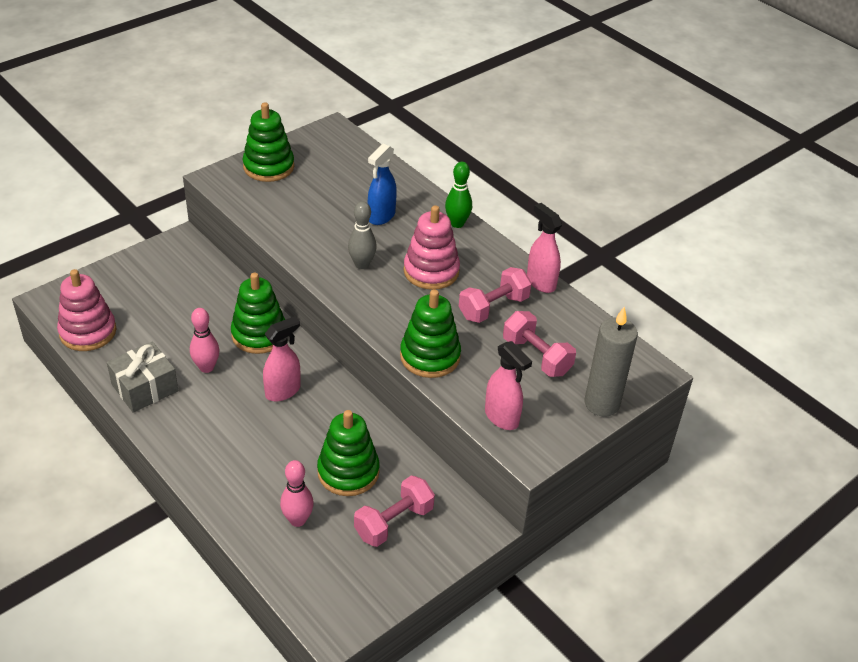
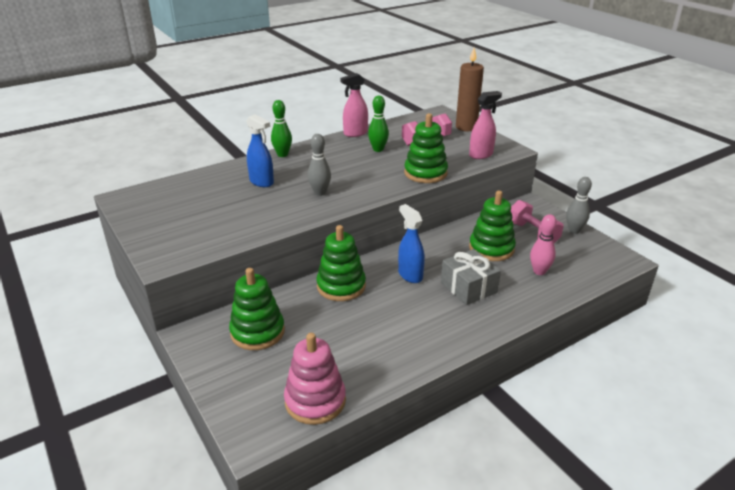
camera: 80 degrees left, 10 degrees down
(145, 388) = (401, 354): grey gift -> grey gift (468, 287)
(206, 367) = (378, 316): pink bowling pin -> none
(268, 167) = (161, 232): green stacking toy -> green stacking toy (257, 332)
(283, 391) = (410, 275): pink spray bottle -> blue spray bottle
(408, 575) = (574, 230): none -> grey bowling pin
(431, 271) = (335, 167): pink stacking toy -> none
(493, 307) = (378, 149): pink dumbbell -> green bowling pin
(601, 404) = (466, 127): grey candle -> brown candle

